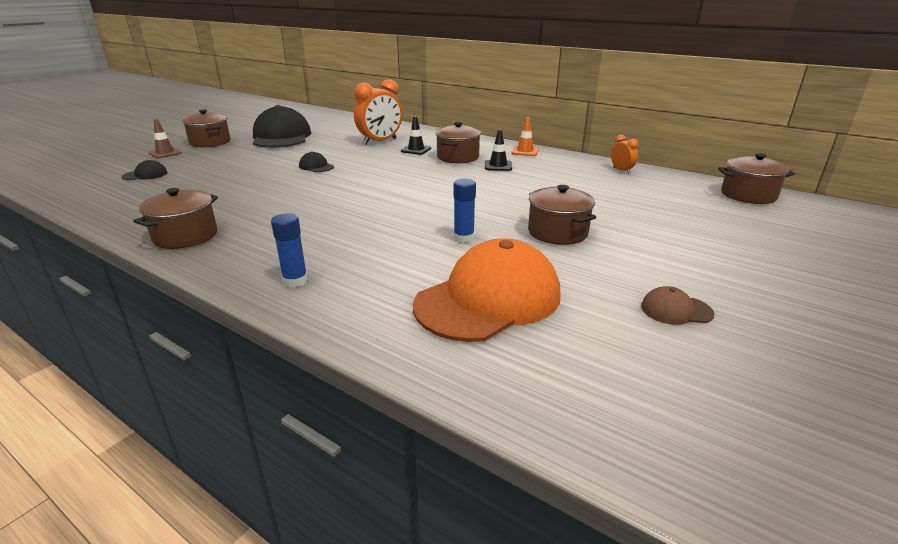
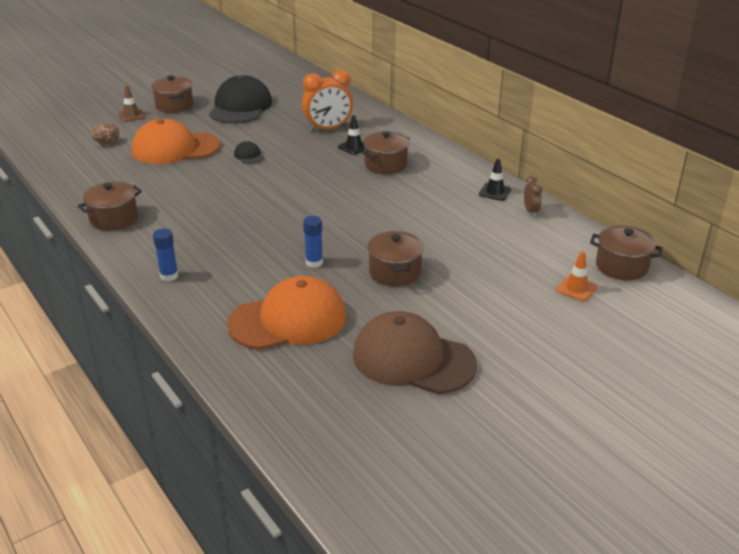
camera: 20 degrees right, 5 degrees up
(145, 175) = (107, 143): black cap -> brown egg
(230, 170) = (175, 148): none -> orange cap
(498, 166) = (414, 183): black traffic cone -> black traffic cone (495, 192)
(525, 151) = (459, 167): orange traffic cone -> orange traffic cone (576, 288)
(621, 170) = (530, 211): orange clock -> brown clock
(676, 310) = (413, 359): brown cap -> brown cap, size x2.39

